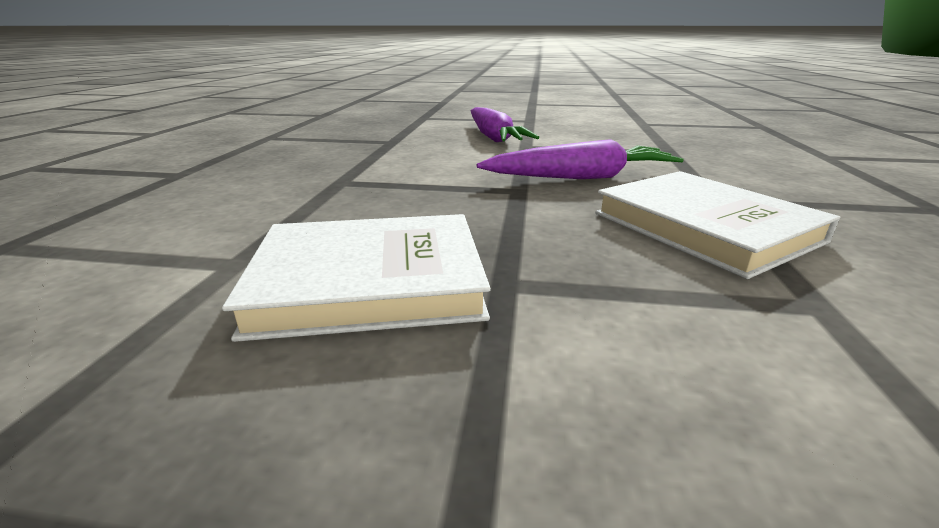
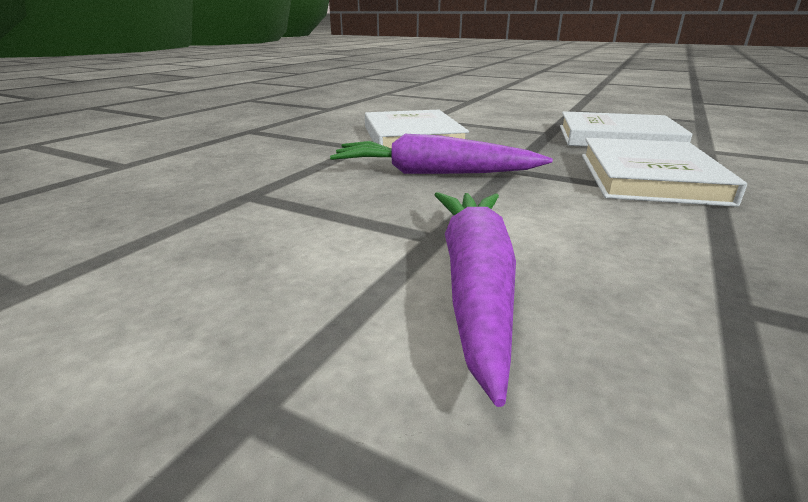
camera: 160 degrees left, 0 degrees up
(379, 196) = (649, 178): none -> white book

